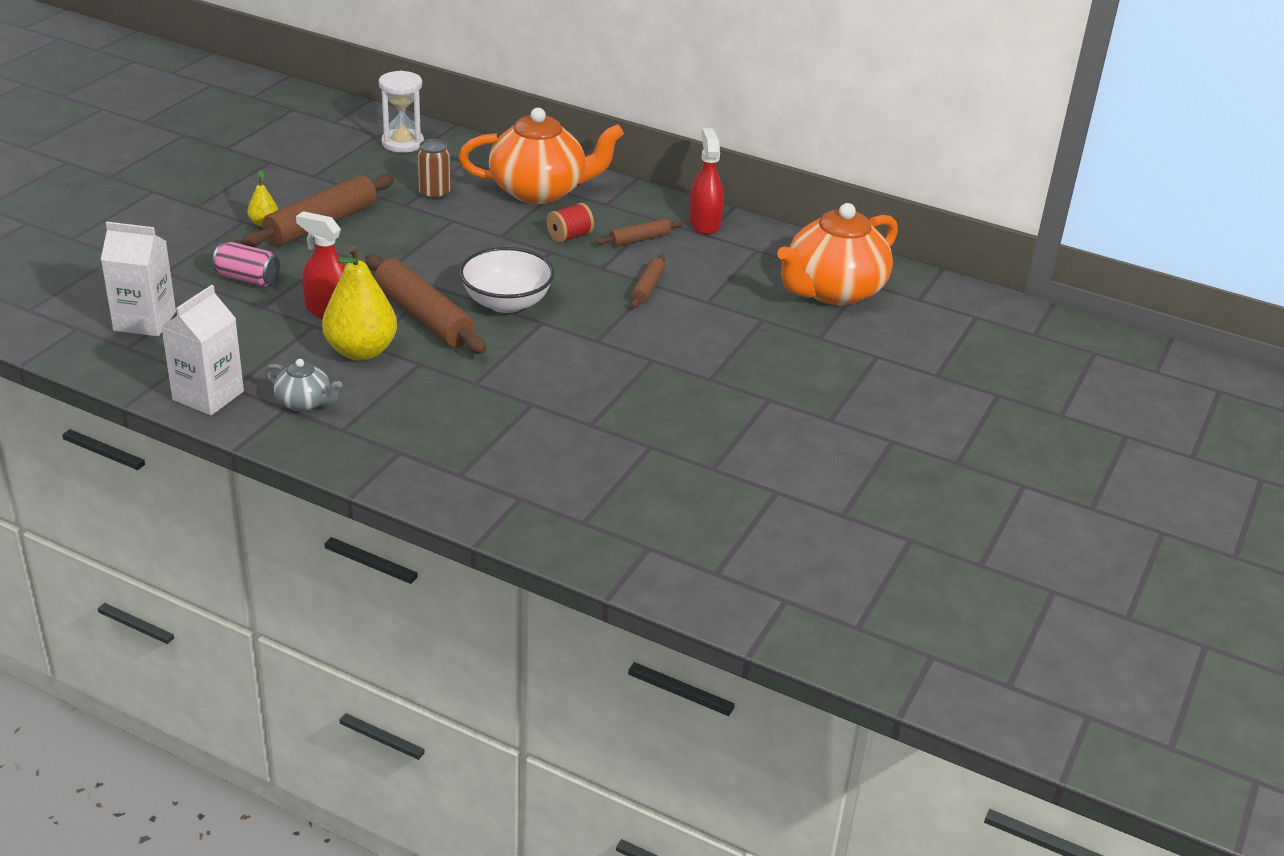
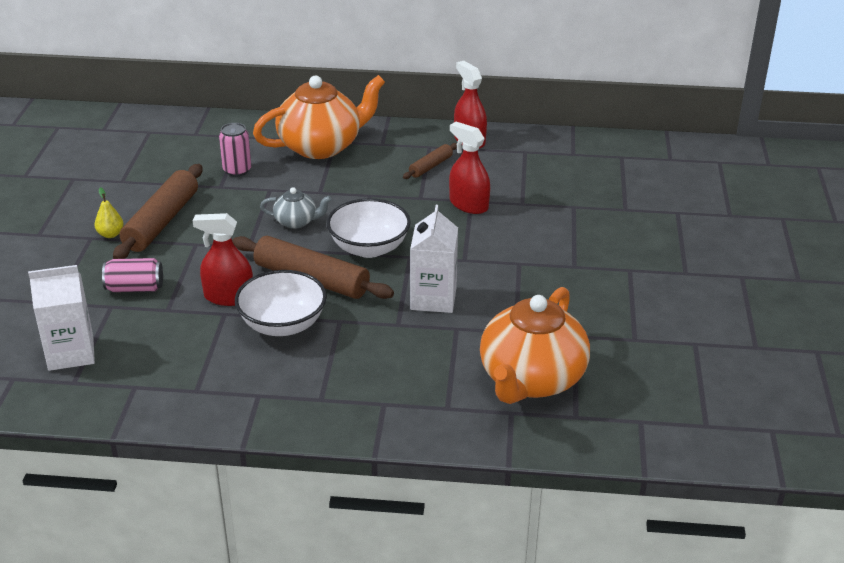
camera: 20 degrees left, 0 degrees up
(208, 395) = (181, 405): white carton -> white carton (433, 299)
(304, 402) = (270, 385): grey teapot -> grey teapot (296, 222)
(361, 351) = (282, 324): yellow pear -> white bowl
(402, 143) = (177, 134): white hourglass -> none
(434, 193) = (237, 170): brown can -> pink can
(569, 236) = (375, 178): red spool -> none
(647, 288) = (468, 205): brown rolling pin -> red spray bottle
(833, 291) = (606, 169): orange teapot -> orange teapot (531, 379)

